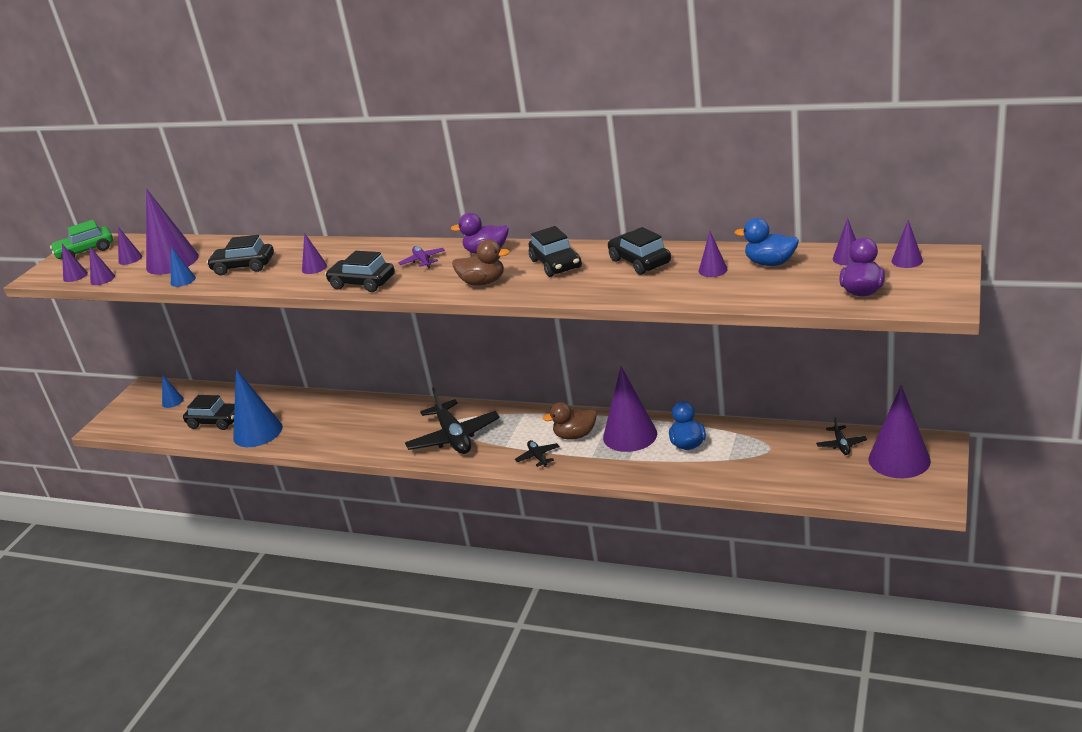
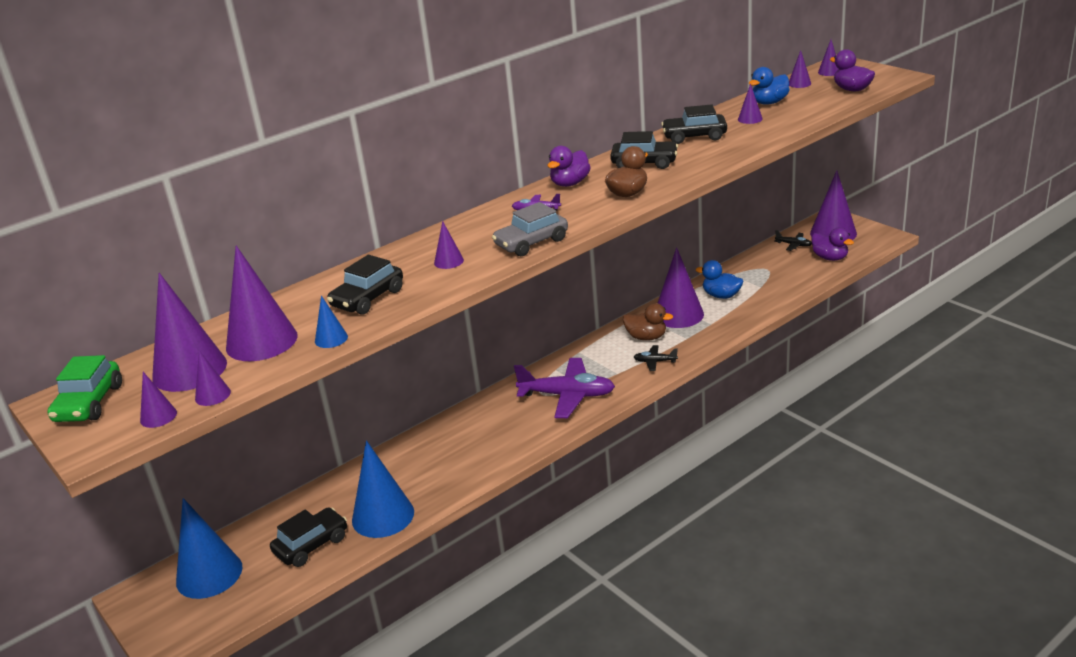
camera: 60 degrees left, 0 degrees up
(130, 259) = (189, 370): purple cone -> purple cone, size x2.17
(172, 401) = (209, 574): blue cone -> blue cone, size x2.17
(362, 283) = (531, 243): black car -> grey car
(453, 437) = (567, 395): black plane -> purple plane
(575, 435) = (646, 337): brown duck -> brown duck turned 90 degrees counterclockwise
(837, 478) = (830, 258): none -> purple duck

